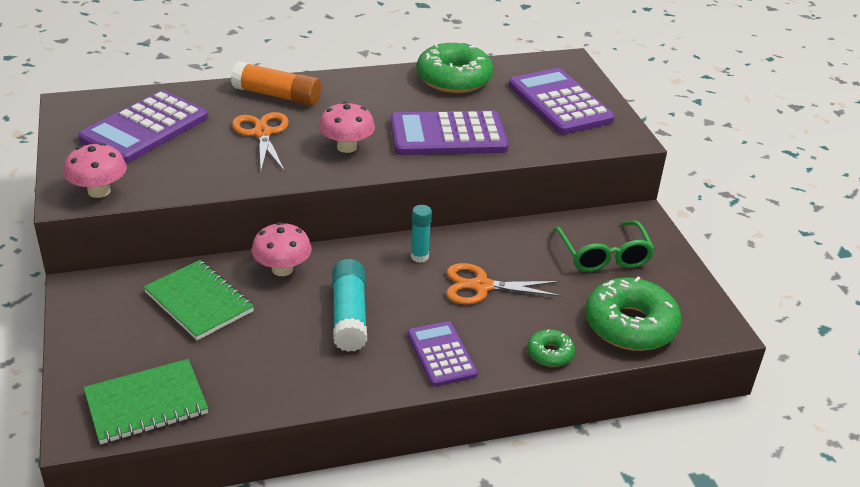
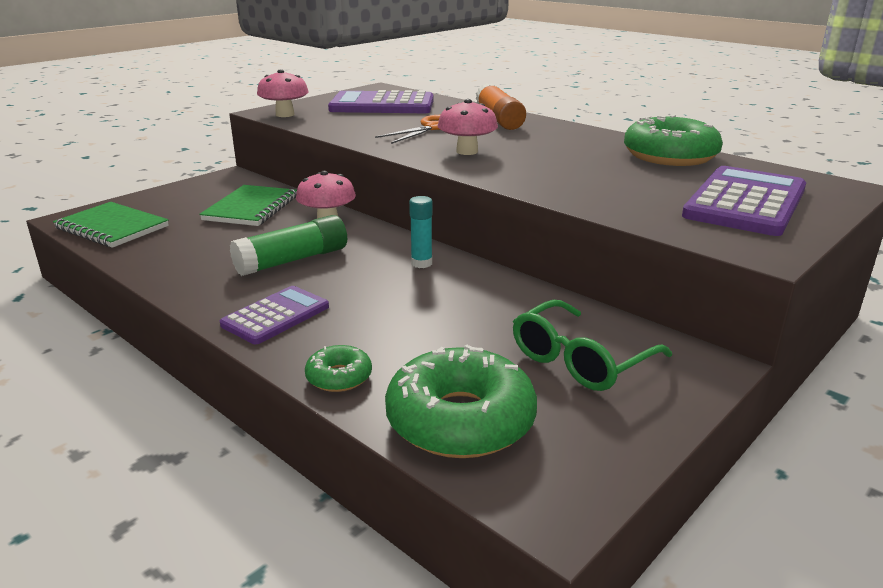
camera: 60 degrees right, 10 degrees down
(349, 315) = (293, 260): turquoise glue stick -> green glue stick
(448, 135) = (563, 176): purple calculator -> none
(481, 286) = (414, 305): orange scissors -> none

